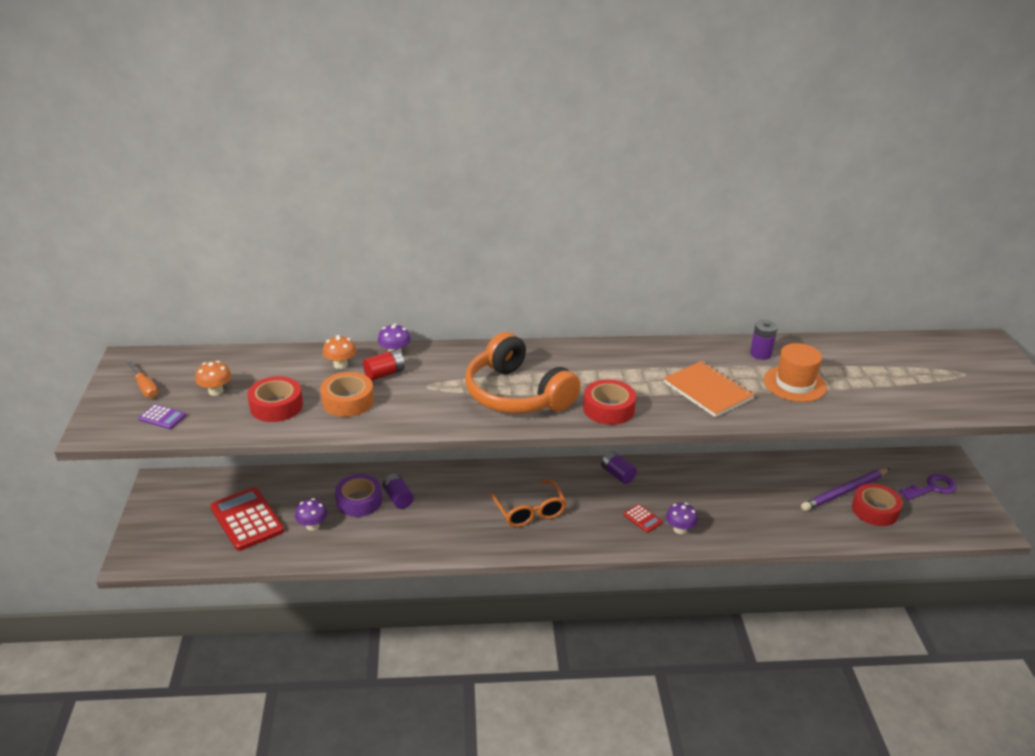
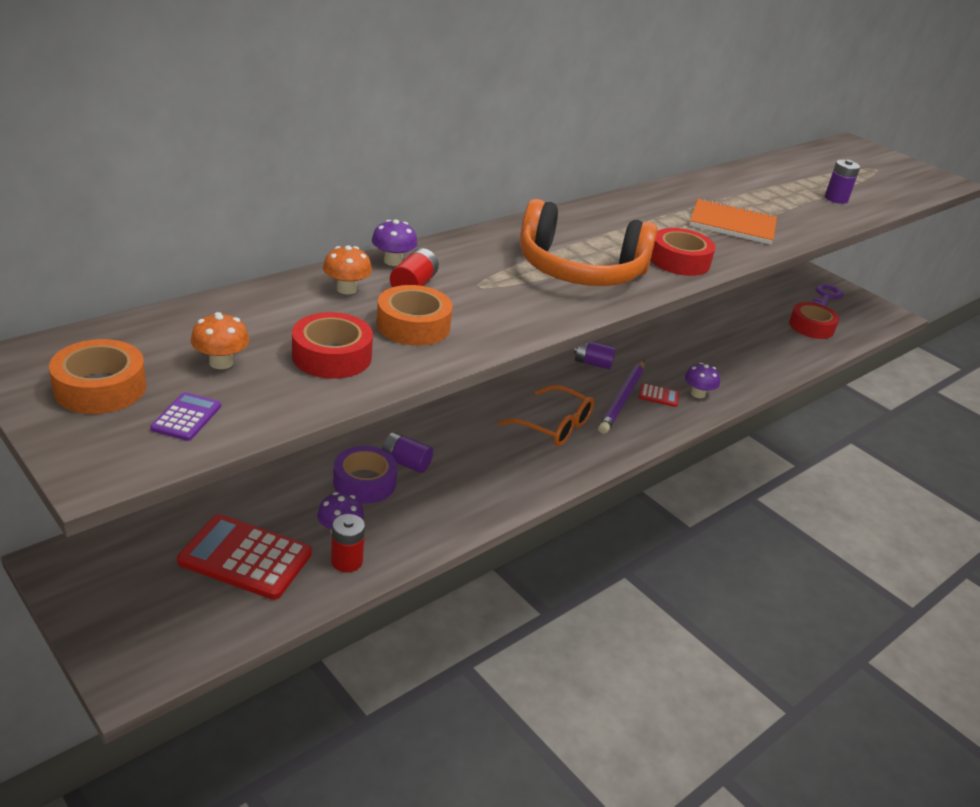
camera: 40 degrees left, 0 degrees up
(144, 387) = (100, 388): orange screwdriver -> orange tape
(162, 417) = (186, 417): purple calculator -> purple calculator turned 60 degrees counterclockwise
(297, 545) = (346, 561): none -> red battery
(760, 354) = (726, 184): purple battery -> purple battery (836, 199)
(794, 384) = (784, 203): orange hat -> none
(844, 492) = (776, 319): purple pencil -> purple pencil (622, 399)

